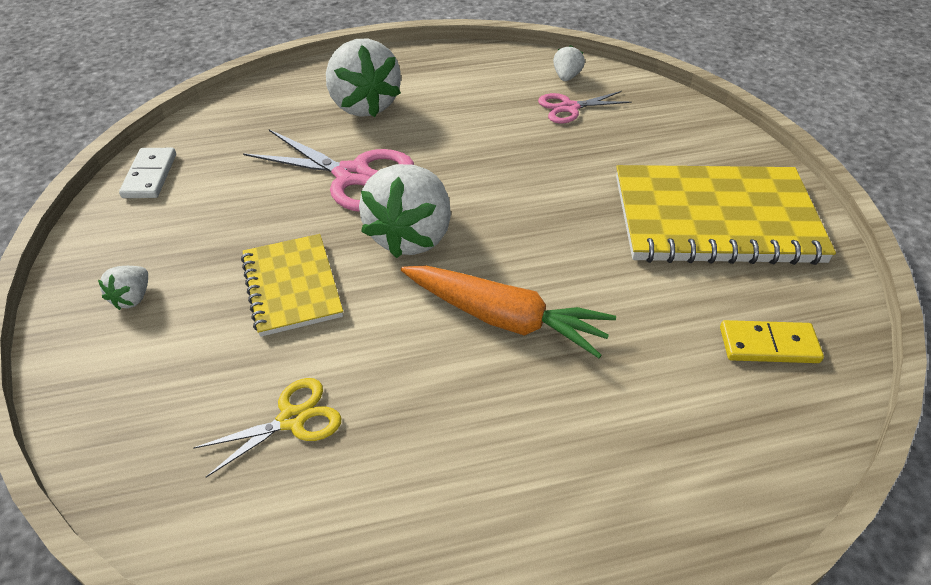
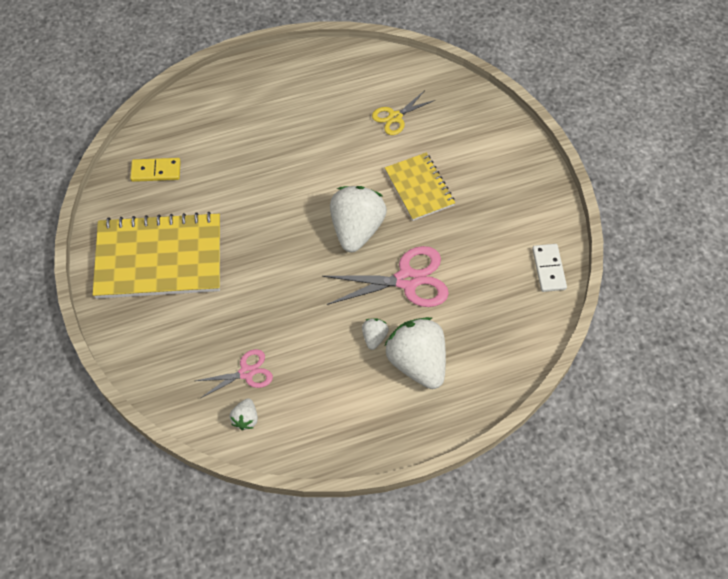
camera: 175 degrees right, 15 degrees up
(132, 298) = (506, 174): white strawberry -> white strawberry (374, 337)
(352, 175) = (407, 280): pink scissors -> pink scissors turned 150 degrees clockwise
(504, 318) = (296, 176): orange carrot -> none

